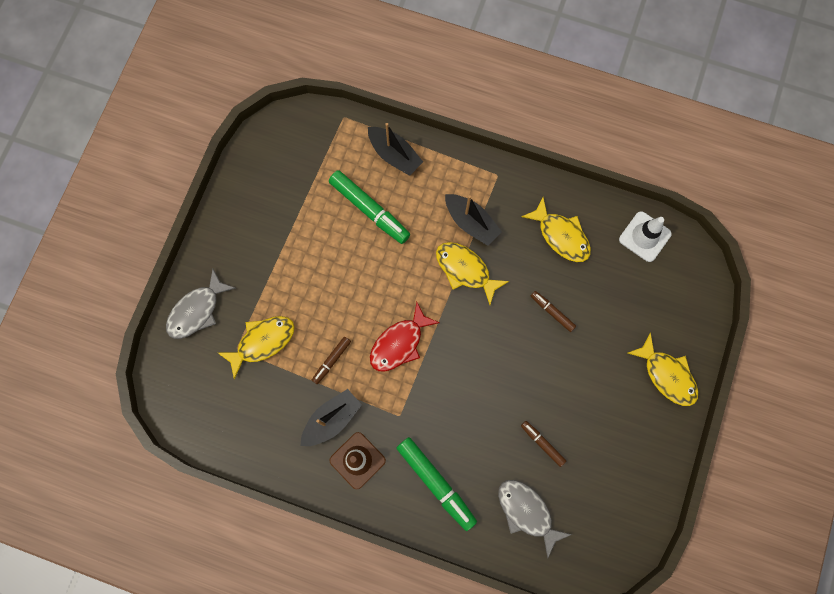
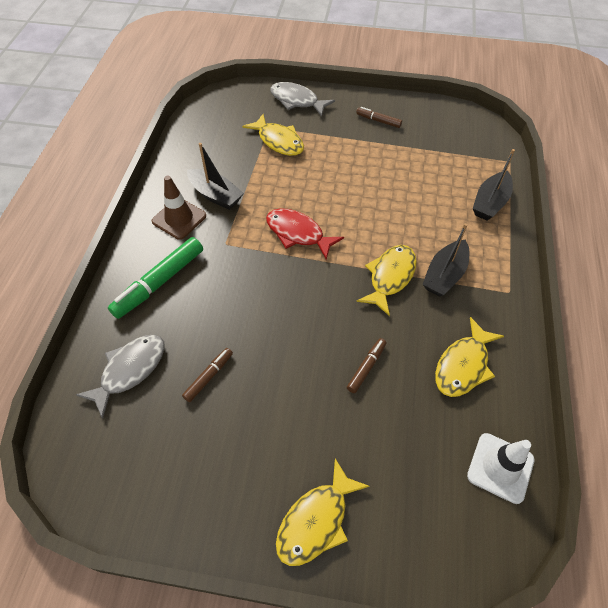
camera: 80 degrees right, 20 degrees down
(331, 361) = (270, 187): brown marker -> brown marker (378, 121)
(369, 210) = (425, 193): green marker -> none

